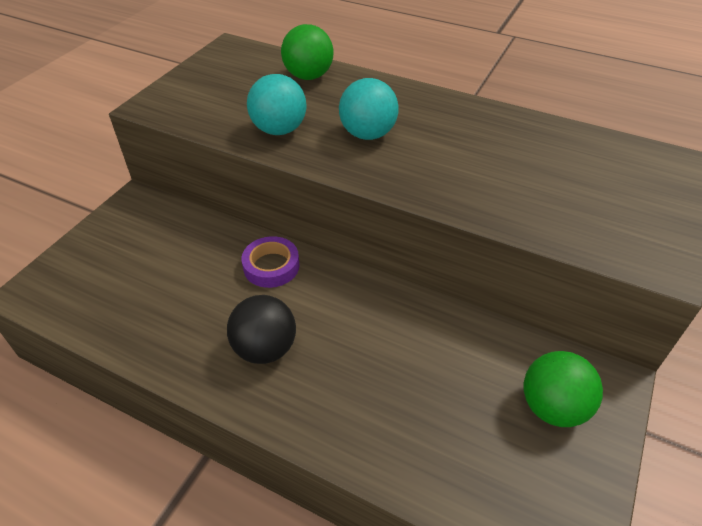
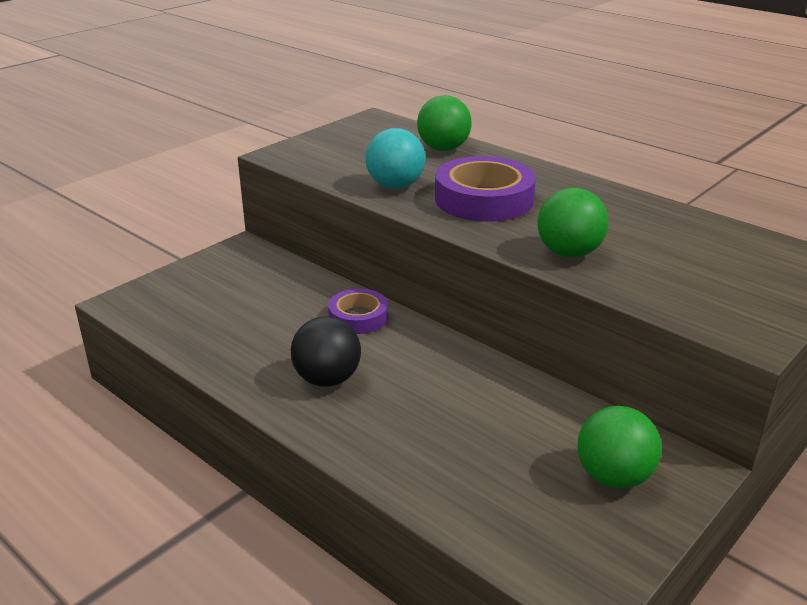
camera: 15 degrees right, 15 degrees down
(368, 134) = (484, 199): turquoise ball -> purple tape
(468, 190) = (569, 253): none -> green ball

